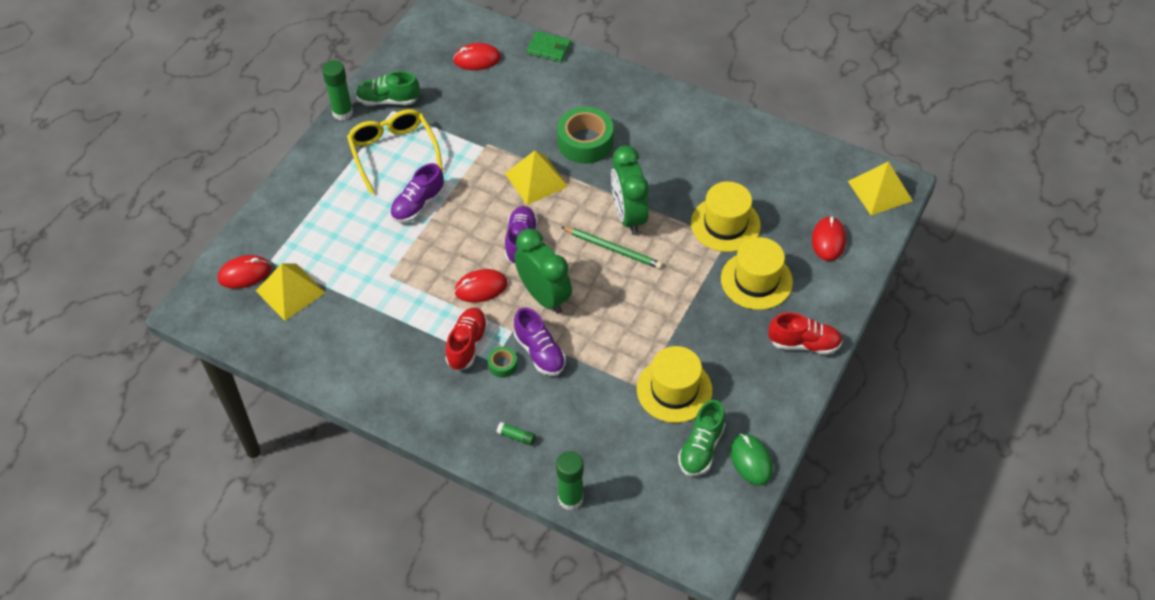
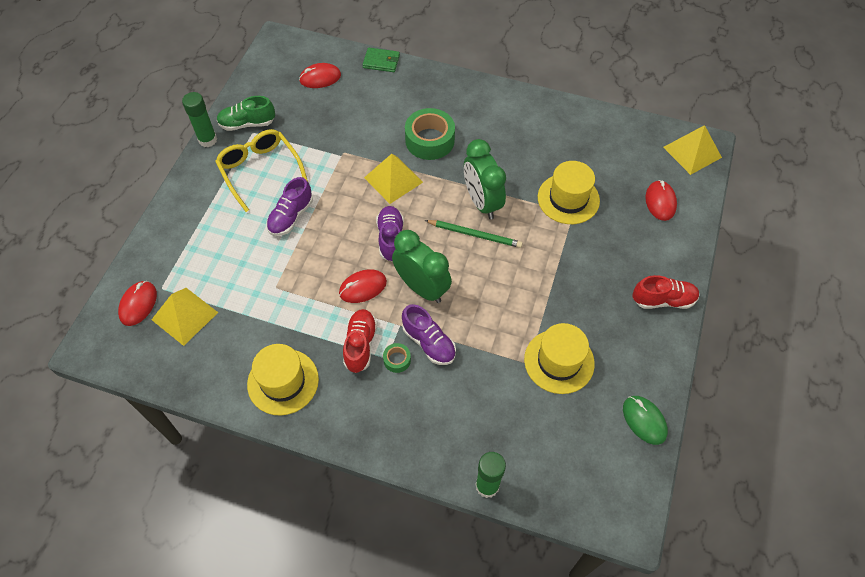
camera: 10 degrees left, 5 degrees up
(244, 274) = (138, 304): red mouse -> red mouse turned 45 degrees counterclockwise
(516, 436) = (423, 430): green glue stick -> none
(701, 448) = (596, 415): green shoe -> none
(756, 280) = (607, 247): yellow hat -> yellow hat (283, 381)

